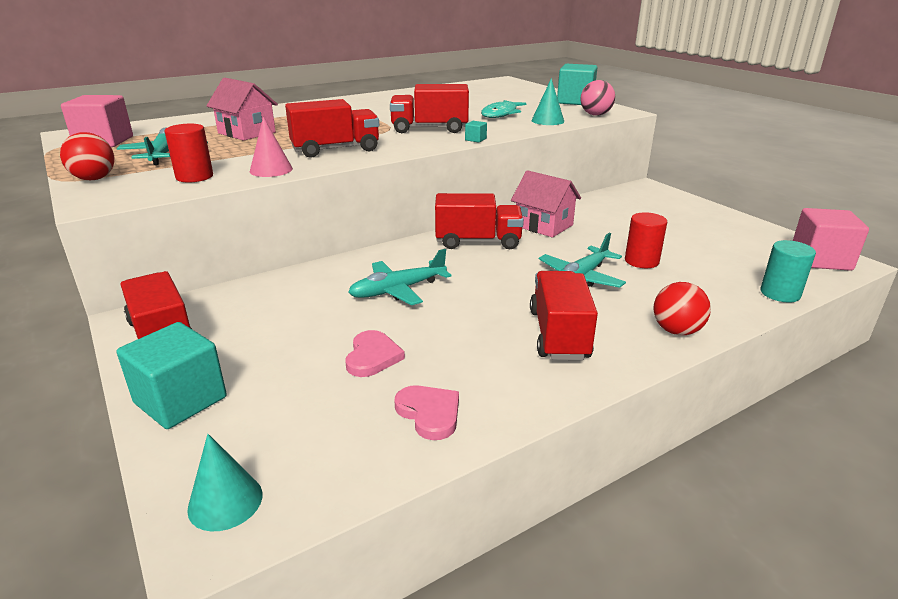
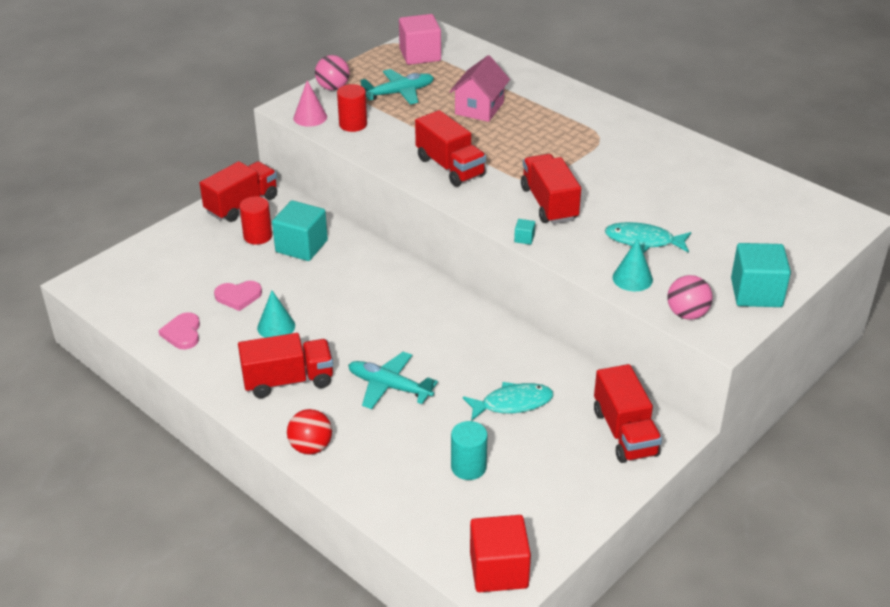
camera: 75 degrees right, 10 degrees up
(94, 179) = (333, 88): red ball -> pink ball
(180, 400) = (179, 237): turquoise cube -> turquoise cube (301, 246)
(225, 501) = (104, 280): turquoise cone -> turquoise cone (276, 326)
(271, 170) = (382, 151): pink cone -> pink cone (310, 117)
(398, 290) = (334, 287): turquoise plane -> none
(429, 413) = (182, 333): pink heart -> pink heart turned 135 degrees clockwise
(478, 242) = (443, 314): red truck -> red truck (624, 432)
(543, 225) = (502, 353): pink house -> none
(611, 230) = (512, 403): none -> turquoise fish
(641, 261) = (441, 426): red cylinder -> red cylinder (258, 236)
(780, 293) = (401, 523): turquoise cylinder -> turquoise cylinder (468, 467)
(820, 259) = (498, 570): pink cube -> red cube

